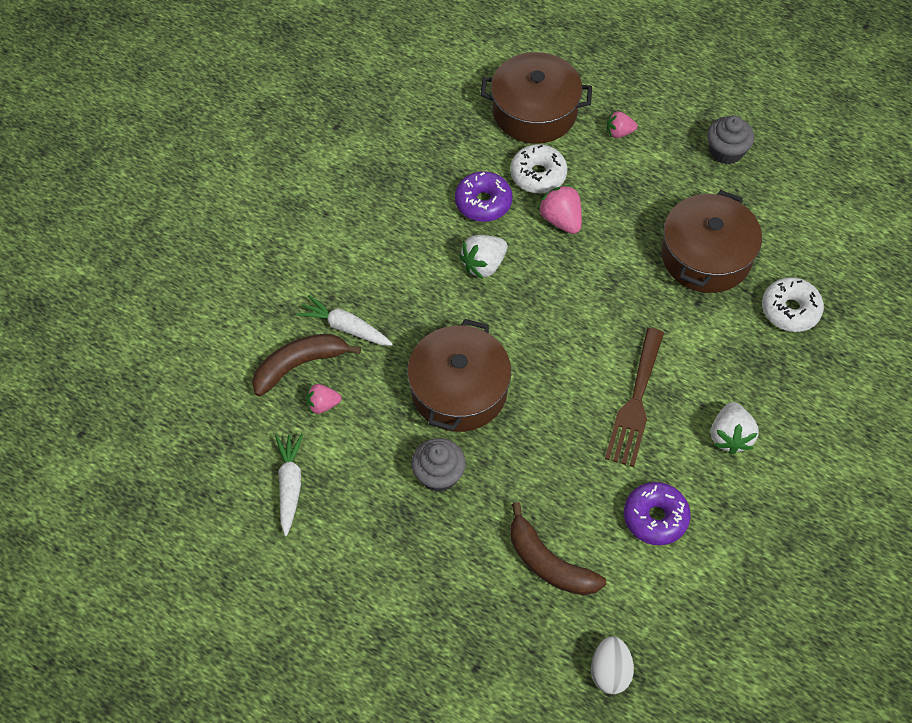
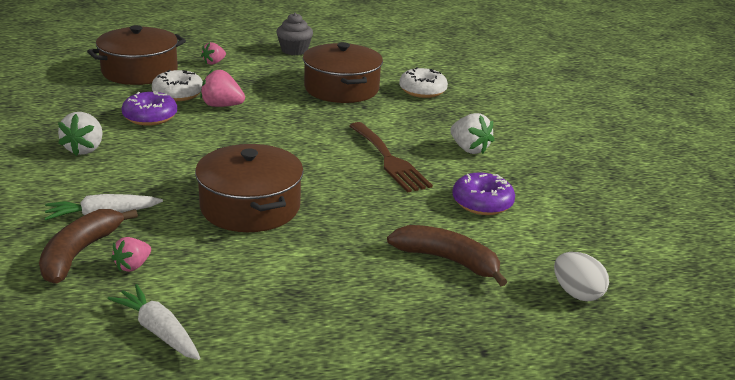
camera: 45 degrees left, 30 degrees down
(438, 475) = (294, 257): grey cupcake -> none
(483, 265) = (188, 142): white strawberry -> white strawberry (85, 149)
(549, 563) = (447, 260): brown banana -> brown banana turned 150 degrees counterclockwise

